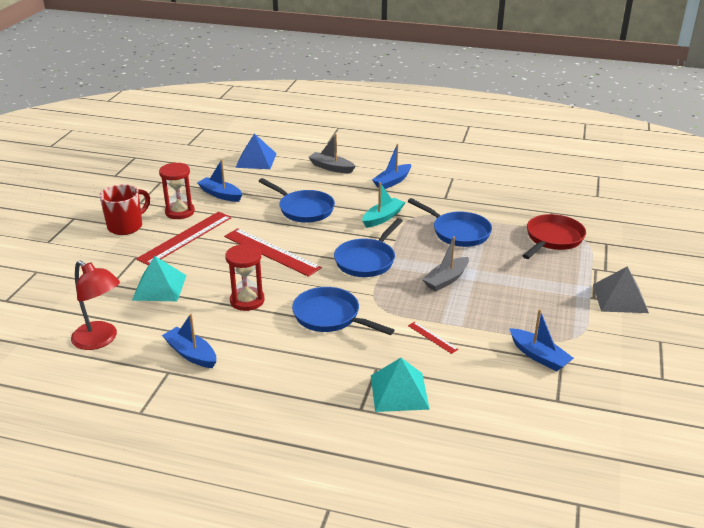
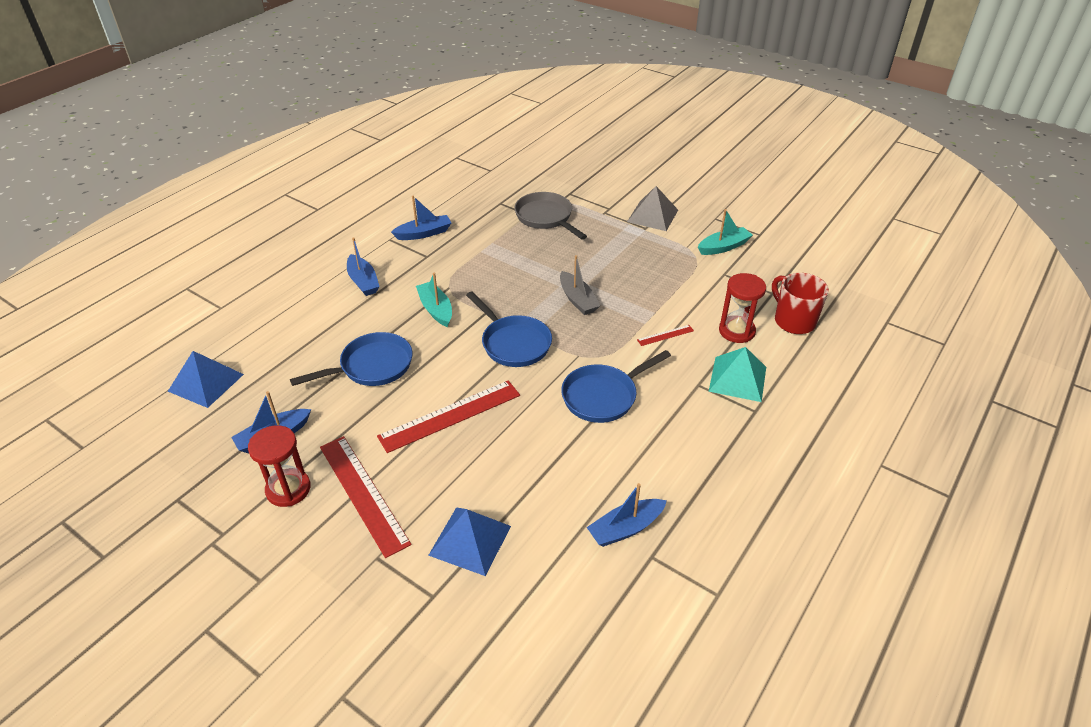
camera: 70 degrees left, 10 degrees up
(100, 340) = (561, 621): red lamp -> none
(126, 226) = (284, 559): red mug -> red mug (793, 321)
(159, 287) = (470, 540): turquoise pyramid -> blue pyramid
(247, 301) = (542, 458): red hourglass -> red hourglass (736, 331)
(331, 168) = (289, 319): grey boat -> none
(458, 232) = (498, 267): blue pan -> none
(539, 356) = (714, 283): blue boat -> blue boat (424, 233)
(552, 239) = (546, 217): red pan -> grey pan
(610, 354) = (723, 247): none -> turquoise boat

